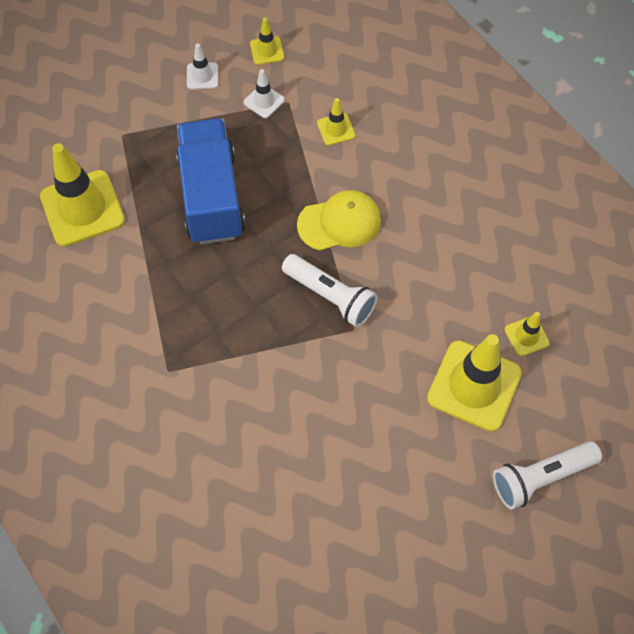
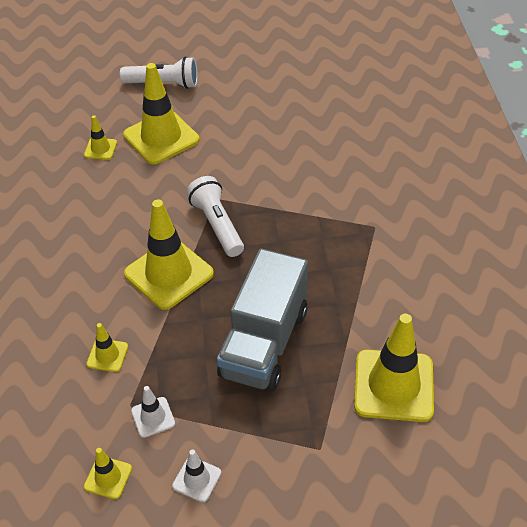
camera: 150 degrees left, 15 degrees down
(211, 197) = (264, 343): blue truck -> grey truck
(339, 223) = (169, 274): yellow cap -> yellow traffic cone

